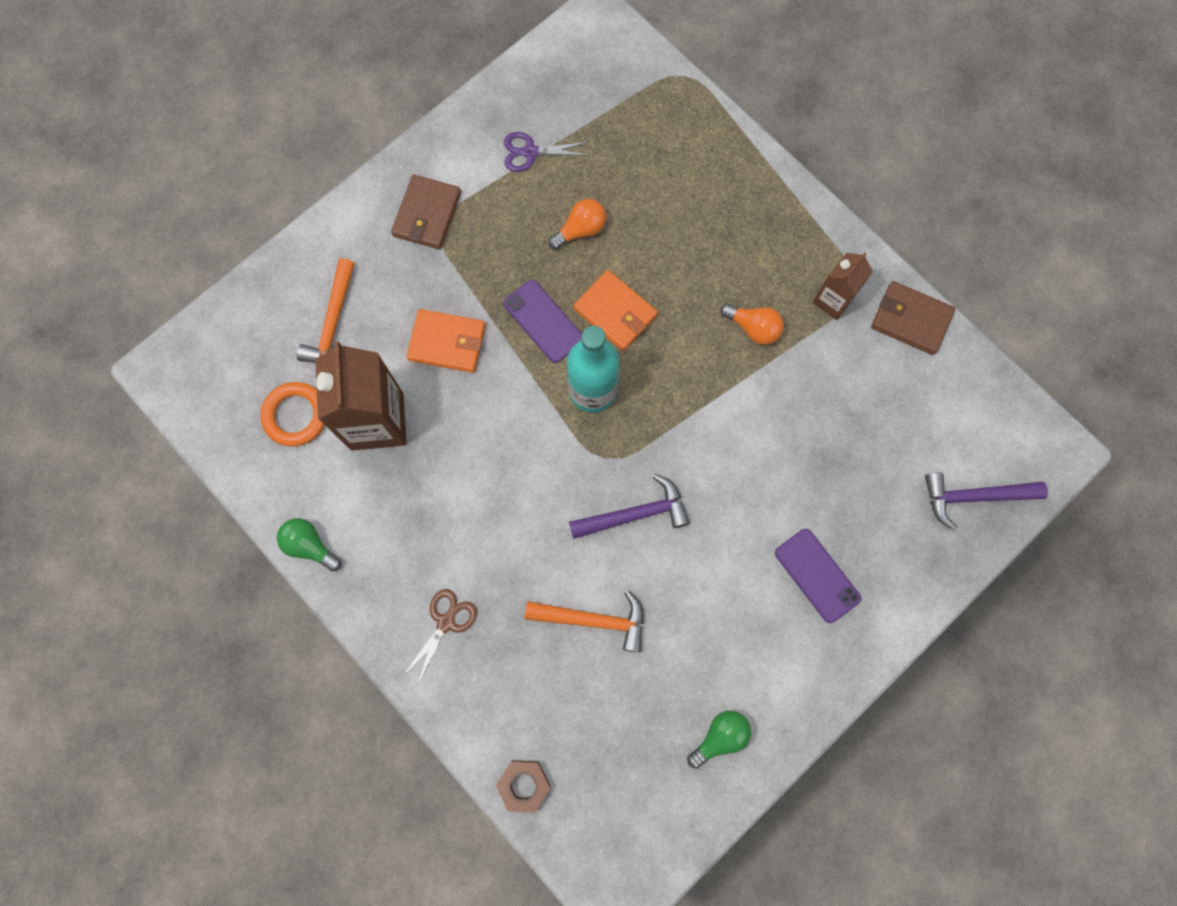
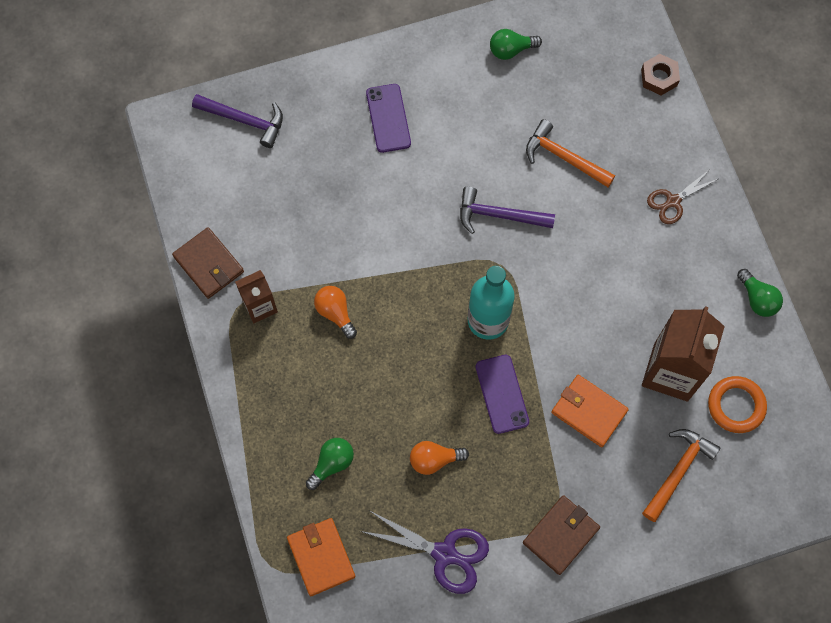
camera: 155 degrees left, 5 degrees down
(530, 152) = (444, 554): purple scissors -> purple scissors, size x1.54
(615, 312) = (439, 375): orange wallet -> orange wallet (321, 557)
(677, 184) = (332, 464): none -> green light bulb

